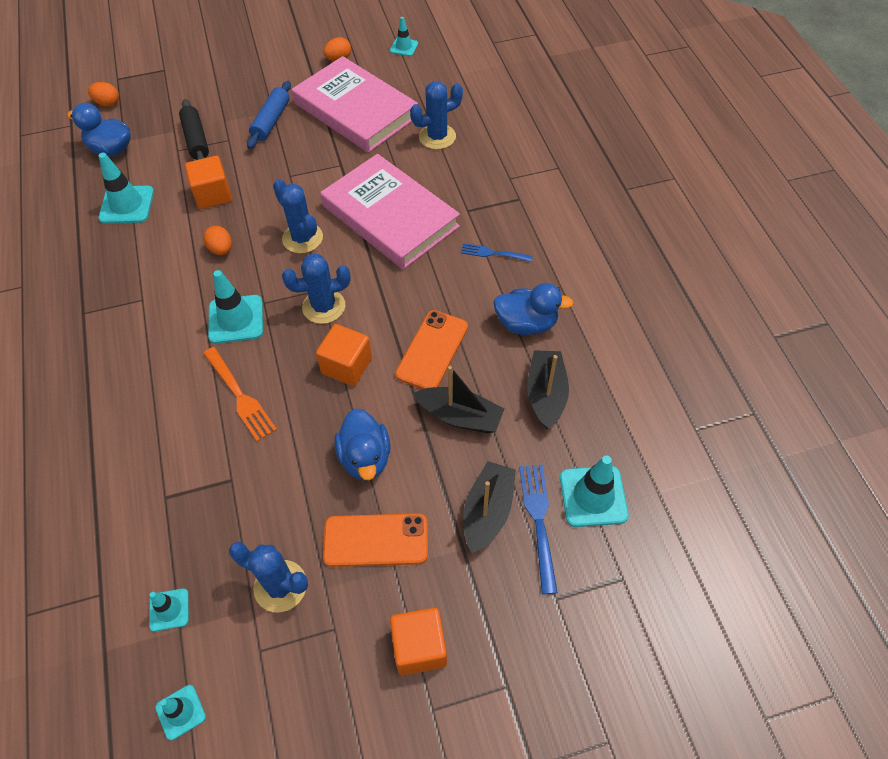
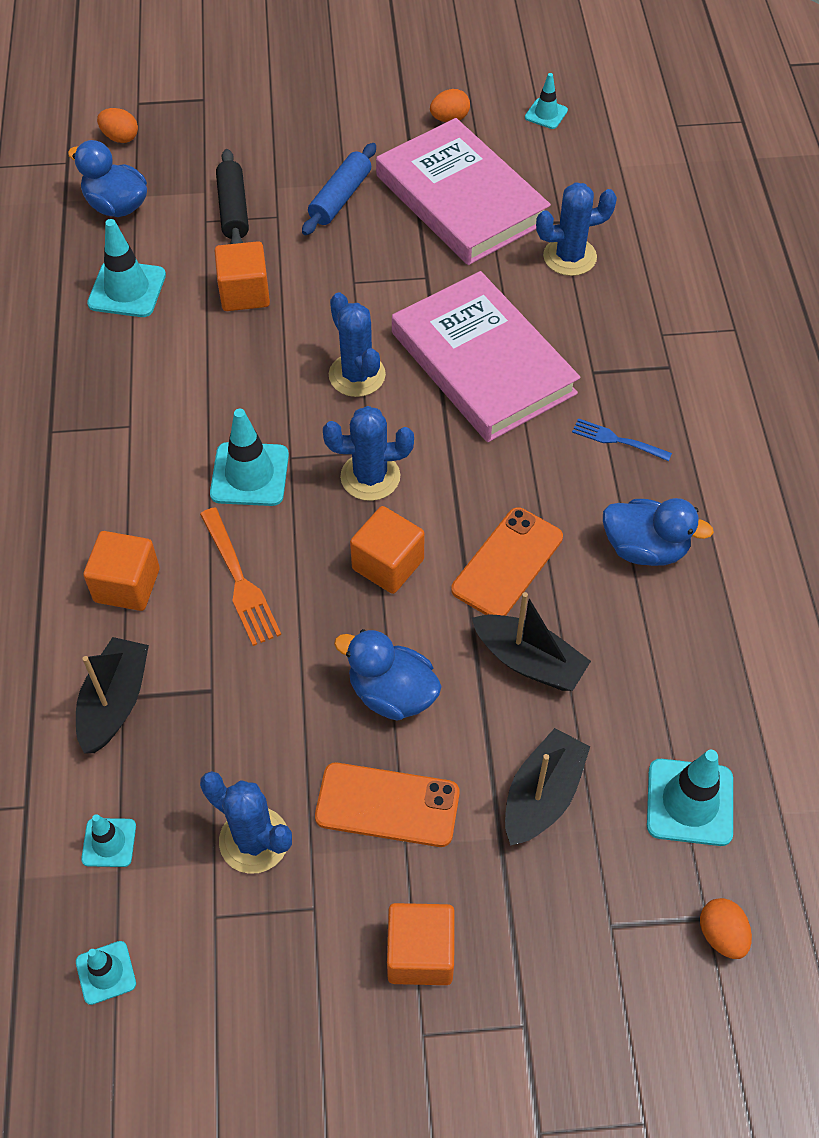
camera: 10 degrees right, 0 degrees up
(156, 414) = (127, 585): none -> orange cube
(221, 249) = (244, 373): orange egg -> orange egg (721, 935)
(365, 458) = (392, 693): blue duck -> blue duck turned 120 degrees clockwise
(539, 522) = (609, 822): blue fork -> none
(546, 394) = (653, 652): black boat -> black boat (115, 702)

